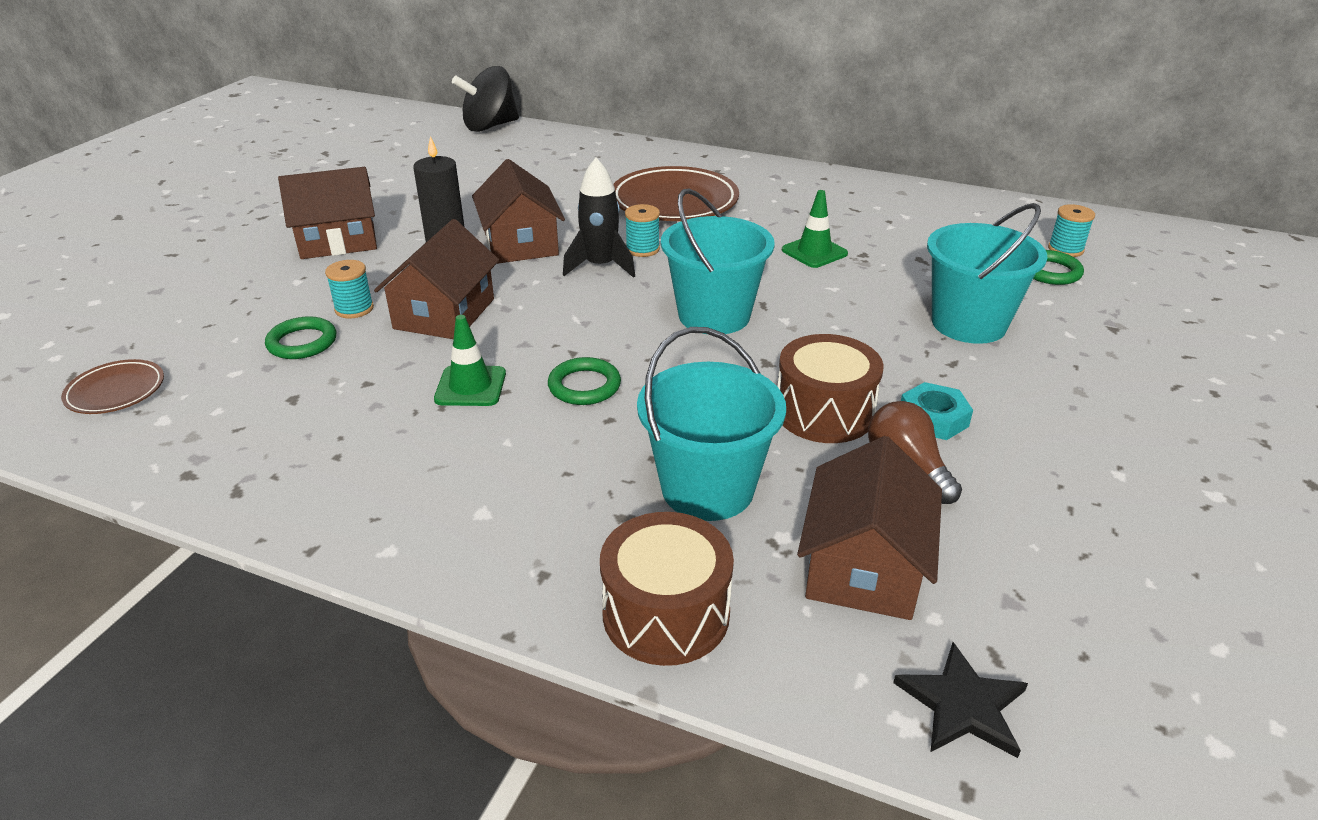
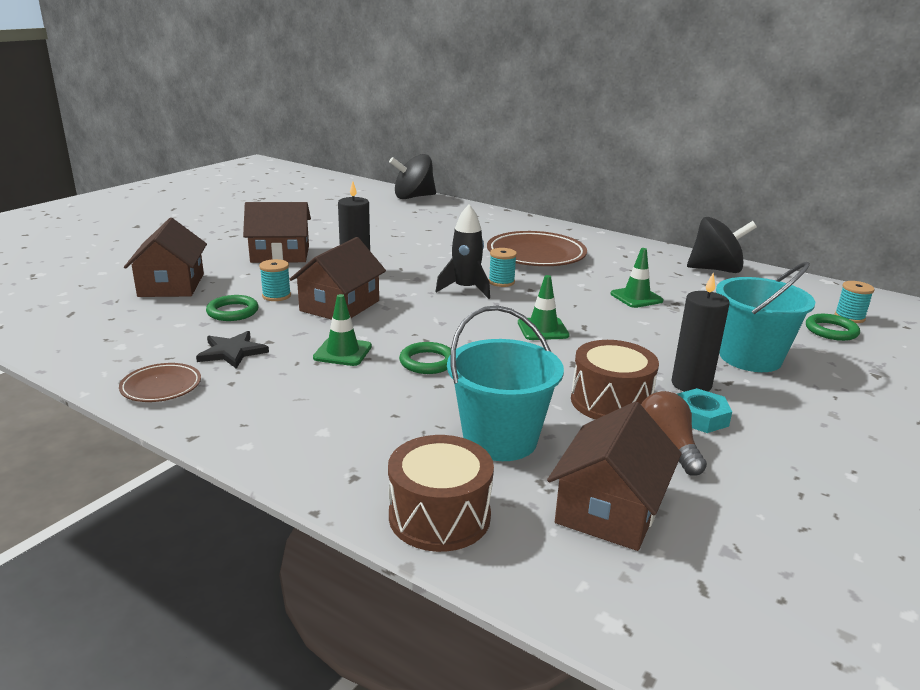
camera: 10 degrees right, 10 degrees down
(116, 391) = (96, 326): brown plate -> brown plate (161, 387)
(521, 243) = (411, 269): brown house -> brown house (171, 285)
(714, 315) = (543, 329): turquoise bucket -> green traffic cone
(897, 198) = (715, 270): none -> black spinning top
(911, 373) = (691, 384): none -> black candle
(963, 704) = (664, 617): black star -> black star (232, 352)

